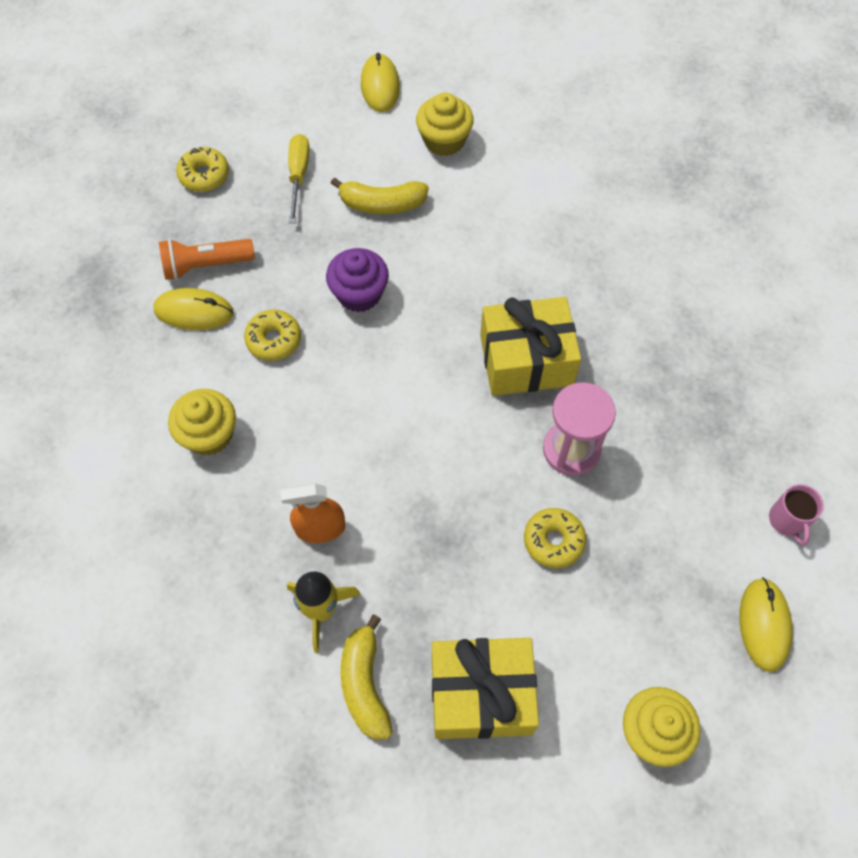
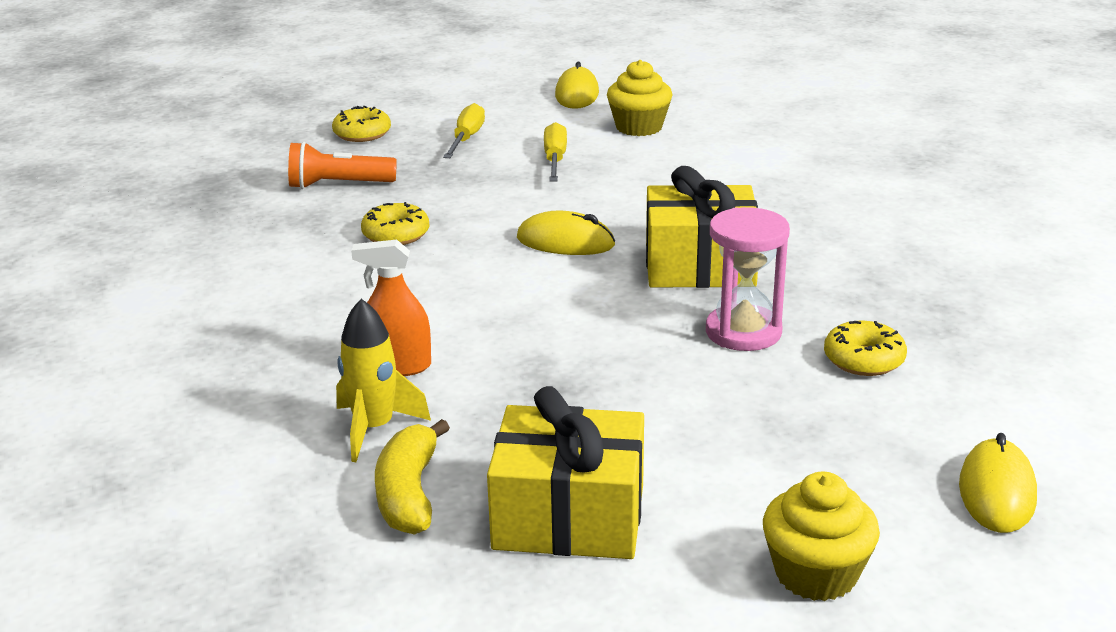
camera: 10 degrees right, 35 degrees down
(194, 311) = (311, 212): yellow mouse -> yellow mouse (565, 242)
(209, 434) = (290, 291): yellow cupcake -> none
(359, 294) = (508, 212): purple cupcake -> none
(382, 204) = (555, 160): yellow banana -> yellow screwdriver
(553, 541) = (704, 399): yellow donut -> yellow donut (863, 360)
(787, 520) = (1037, 407): pink mug -> none

